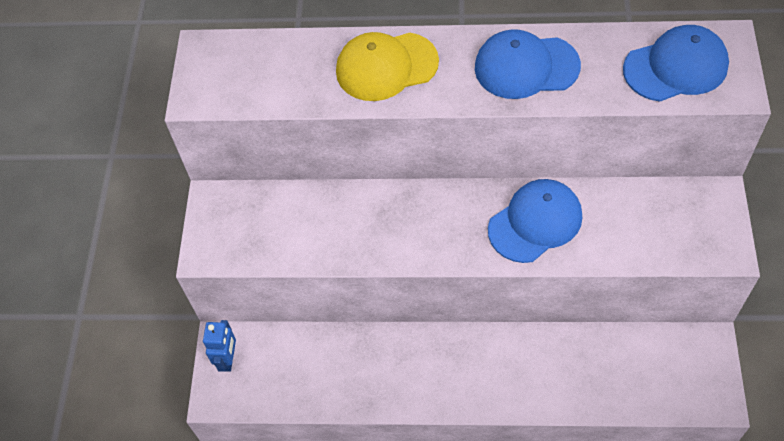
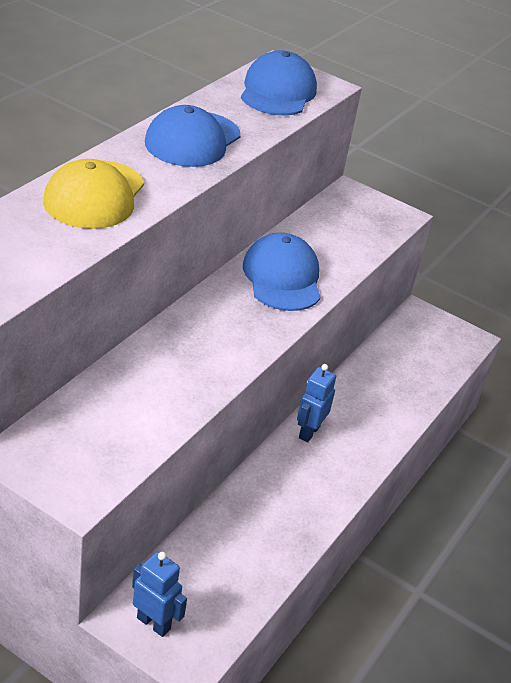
camera: 70 degrees left, 20 degrees down
(476, 345) = (308, 432): none -> blue robot

